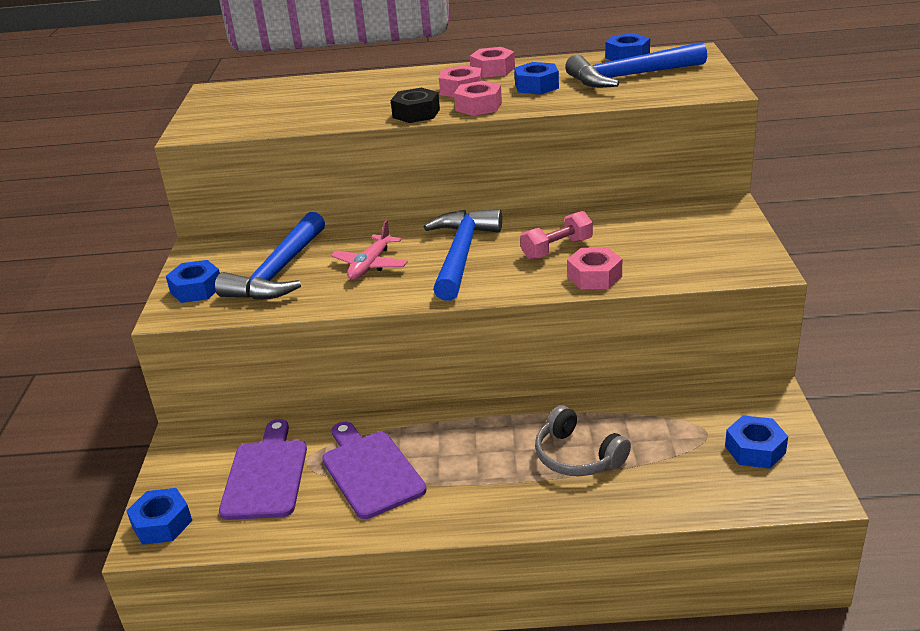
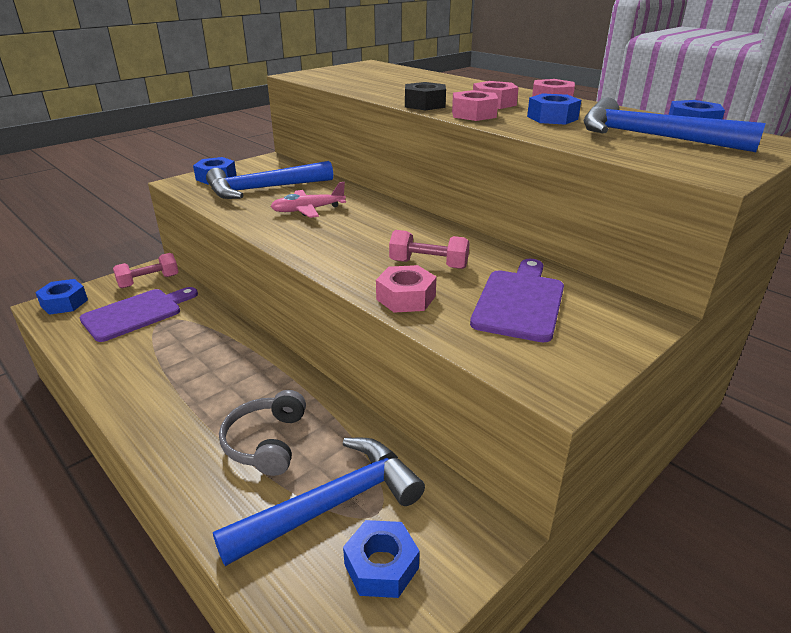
camera: 45 degrees right, 0 degrees up
(205, 449) = (149, 281): none -> pink dumbbell
(370, 471) = (169, 350): purple cutting board -> purple cutting board (520, 302)
(461, 255) = (365, 232): blue hammer -> blue hammer (331, 504)

